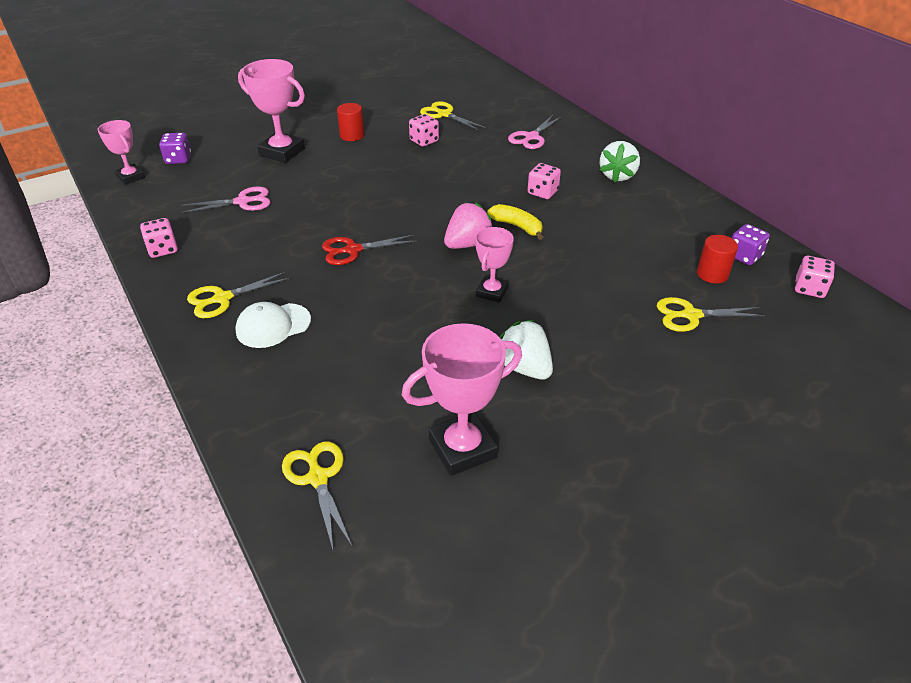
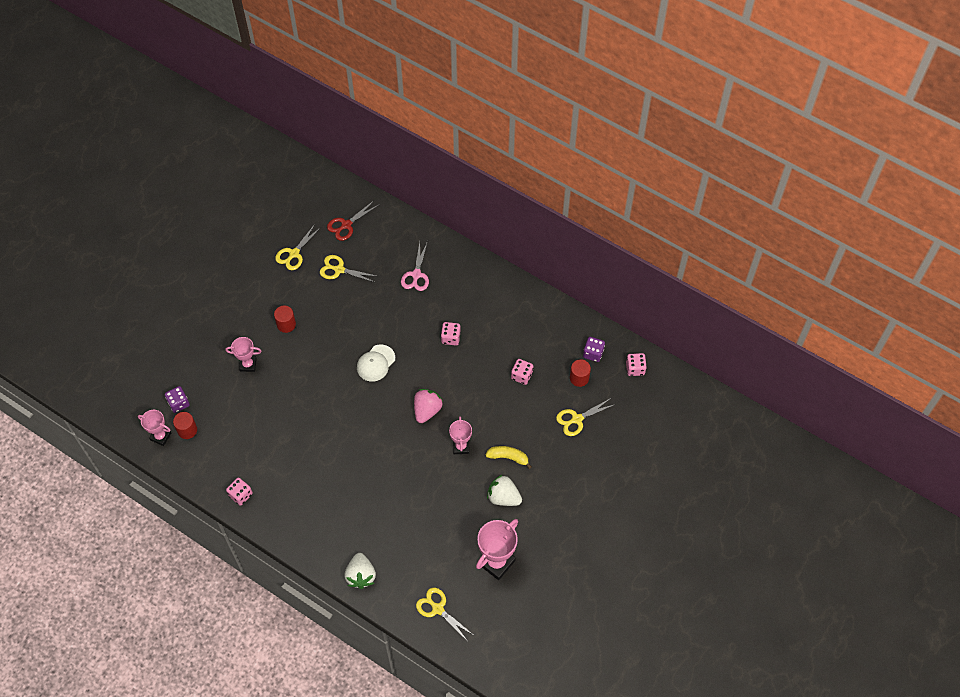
camera: 25 degrees left, 20 degrees up
(164, 180) = (187, 430): none -> red cylinder
(222, 298) = (309, 518): yellow scissors -> yellow scissors (294, 253)
(242, 202) = (258, 429): pink scissors -> none
(273, 326) = (352, 526): white cap -> white cap (376, 363)
(282, 152) = (248, 364): pink trophy -> pink trophy, size x0.61
(353, 250) = (360, 445): red scissors -> red scissors (346, 225)
(424, 141) = (342, 310): pink dice -> pink dice (521, 375)
(517, 226) = (449, 380): yellow banana -> yellow banana (508, 457)
(617, 176) = (492, 299): white strawberry -> white strawberry (361, 575)

